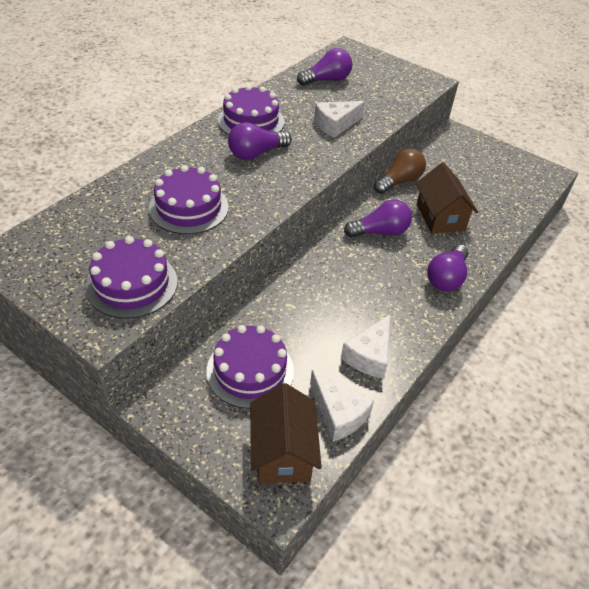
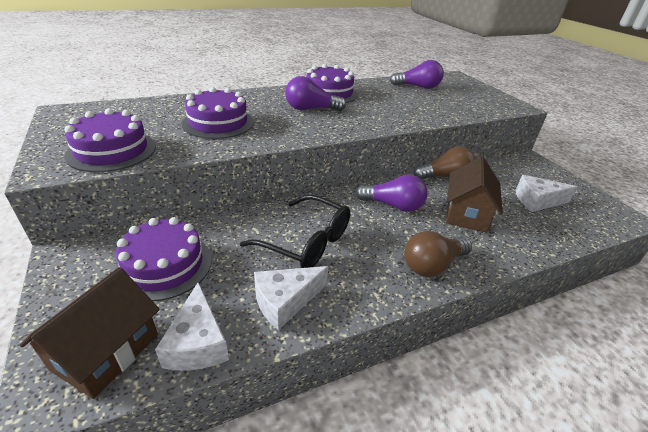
camera: 30 degrees right, 10 degrees down
(335, 125) = (398, 110): white cheese -> white cheese (537, 201)
(342, 298) = (307, 242): none -> black glasses
(446, 278) = (433, 265): purple light bulb -> brown light bulb

